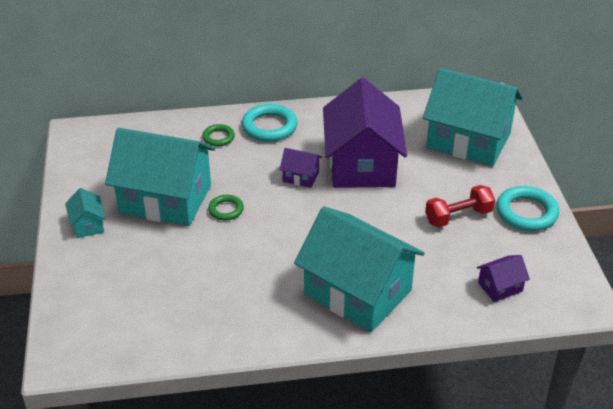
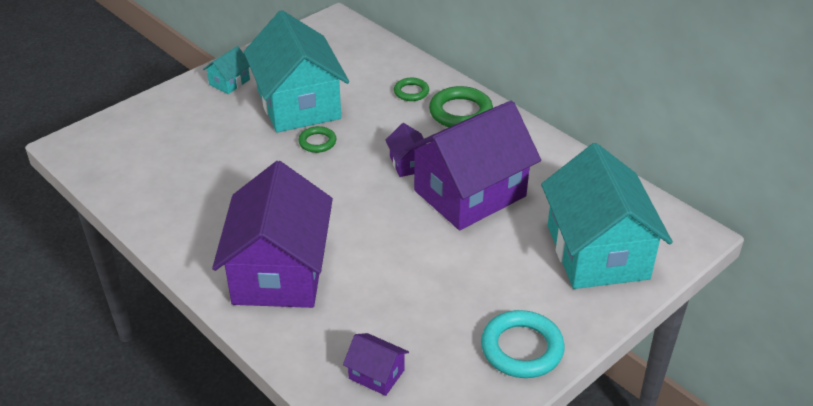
camera: 55 degrees right, 0 degrees up
(269, 127) = (460, 112): turquoise ring -> green ring
(358, 292) = (279, 272): turquoise house -> purple house
(458, 217) = (459, 296): red dumbbell -> none

